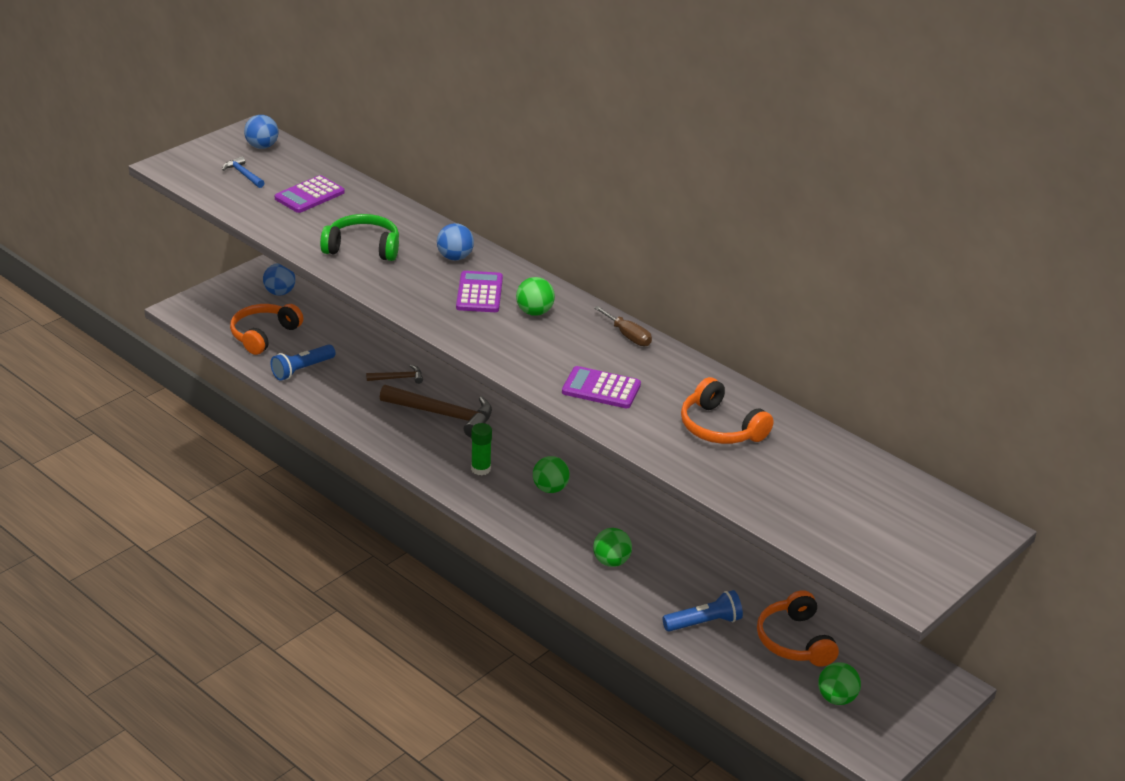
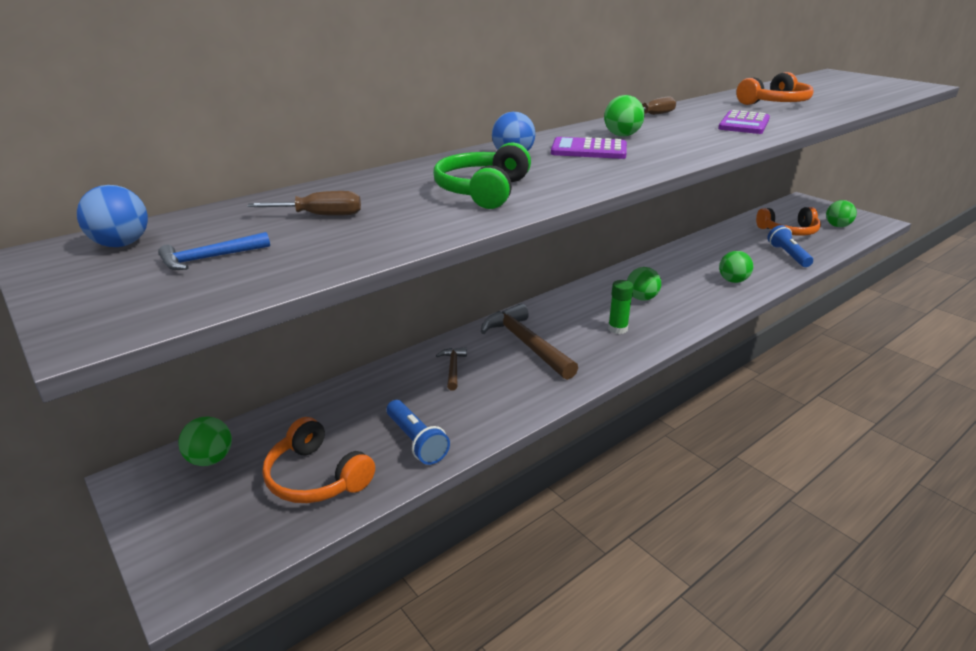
camera: 80 degrees left, 5 degrees down
(279, 292) = (210, 459): blue ball -> green ball
(309, 195) = (320, 215): purple calculator -> brown screwdriver
(443, 415) = (526, 344): brown hammer -> brown hammer turned 60 degrees counterclockwise

